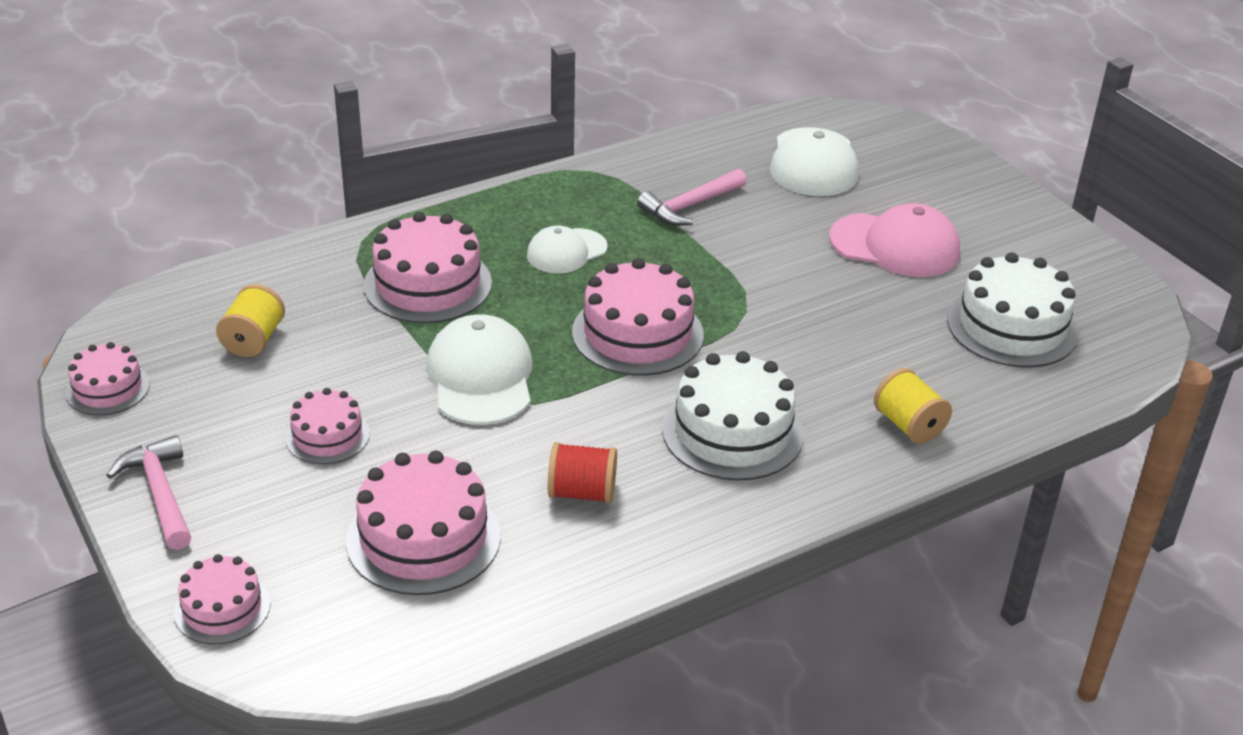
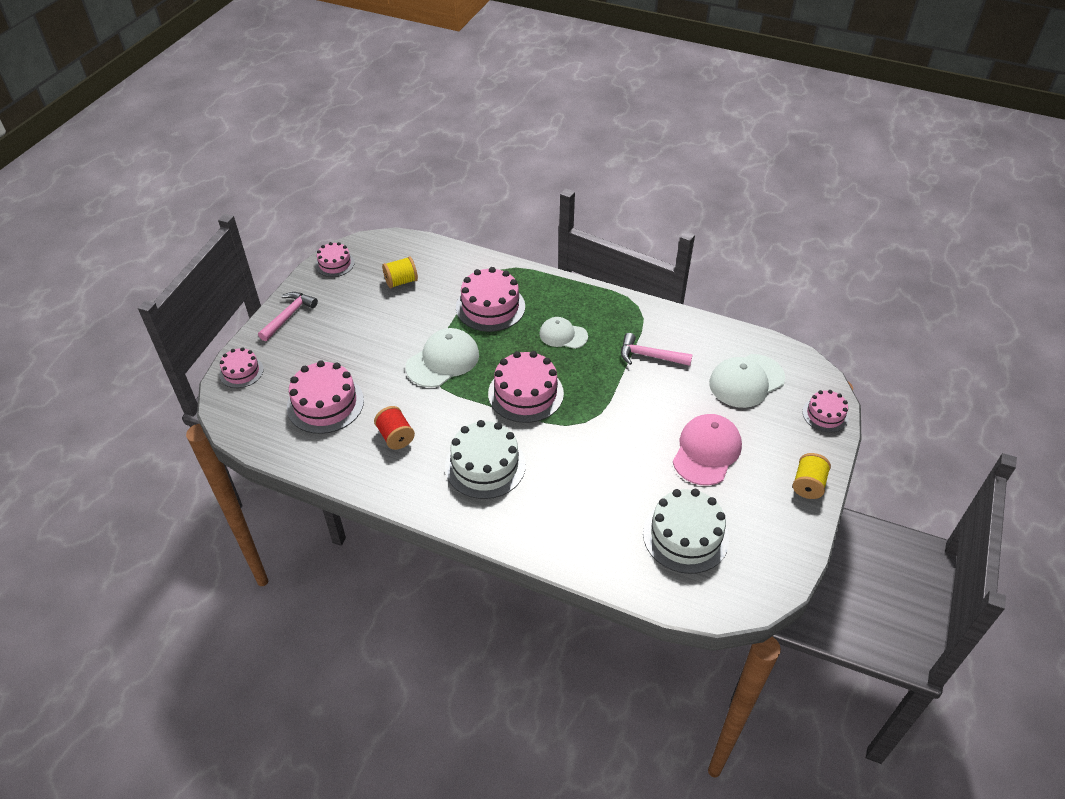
camera: 55 degrees right, 10 degrees up
(327, 436) = (362, 339): pink cake -> pink cake (825, 415)
(895, 246) = (706, 451): pink cap -> pink cap turned 135 degrees counterclockwise
(908, 425) = (554, 531): yellow spool -> yellow spool (808, 485)

